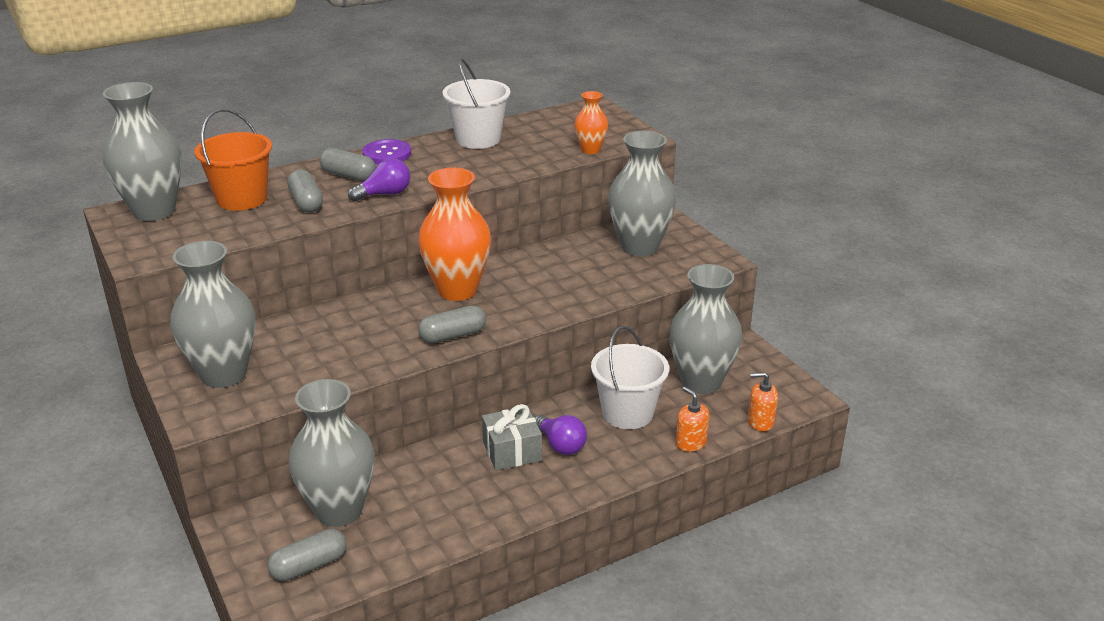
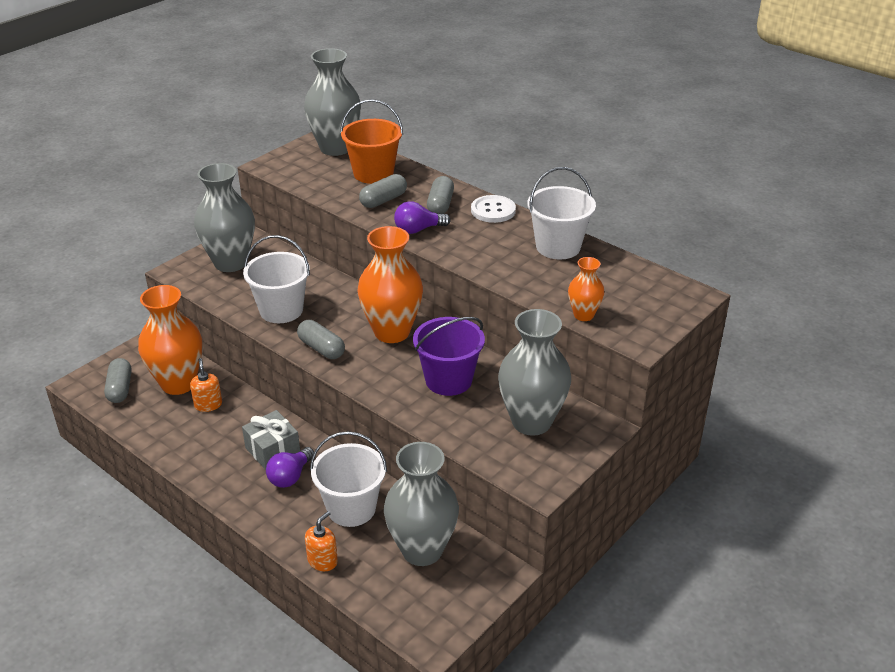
camera: 70 degrees right, 5 degrees up
(309, 566) = (120, 388): grey capsule -> grey capsule turned 45 degrees clockwise
(339, 510) = (178, 383): grey vase -> orange vase
(359, 351) = (281, 310): none -> white bucket
(385, 194) = (418, 230): purple light bulb -> purple light bulb turned 120 degrees clockwise
(387, 154) = (493, 210): purple button -> white button
(556, 274) = (448, 380): none -> purple bucket
(760, 422) = (374, 607): orange soap dispenser -> orange soap dispenser (208, 405)

